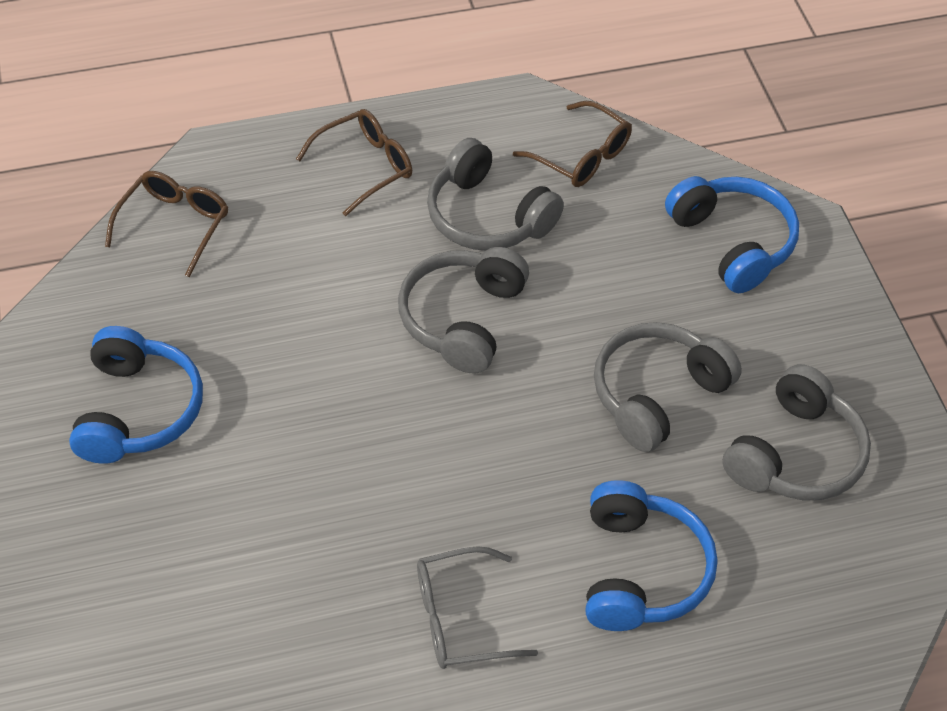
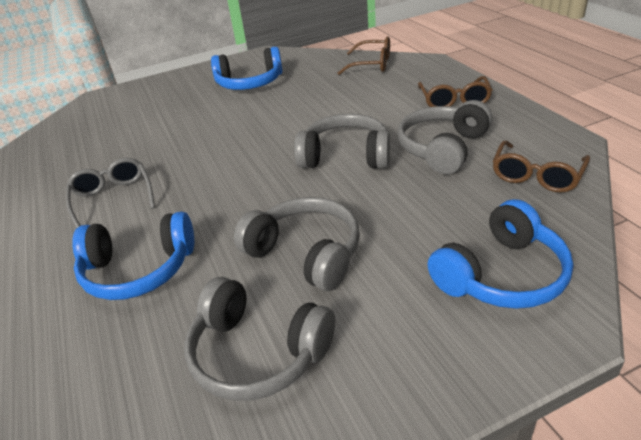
camera: 85 degrees right, 15 degrees down
(365, 166) = (454, 101): brown glasses -> brown glasses turned 45 degrees clockwise

